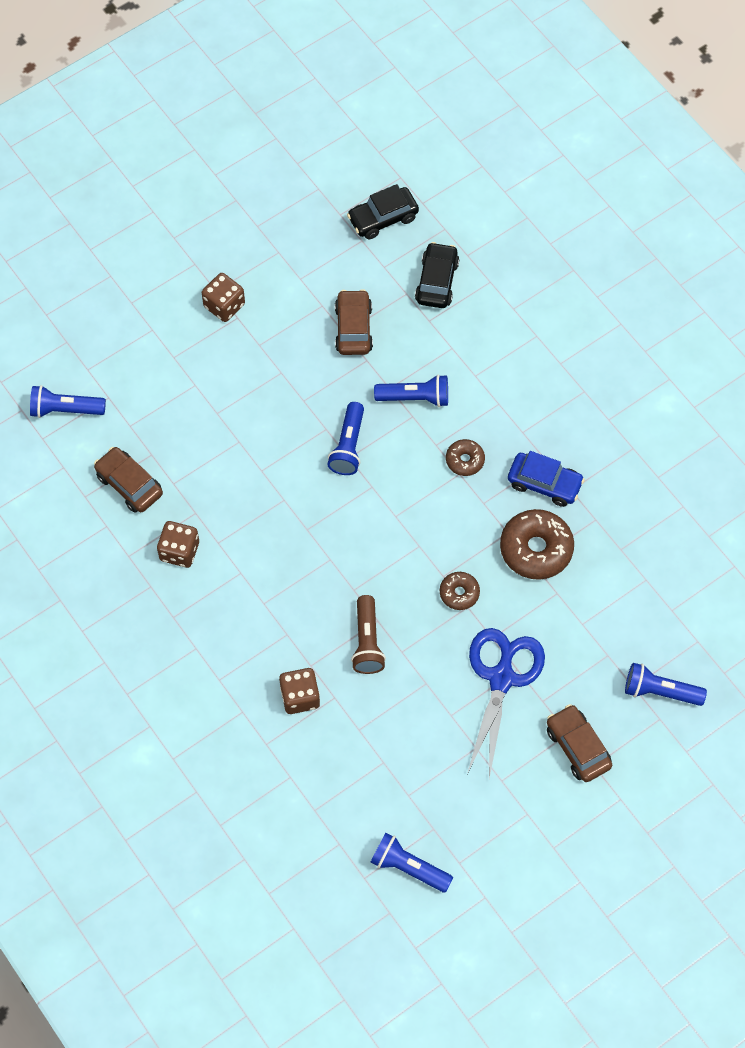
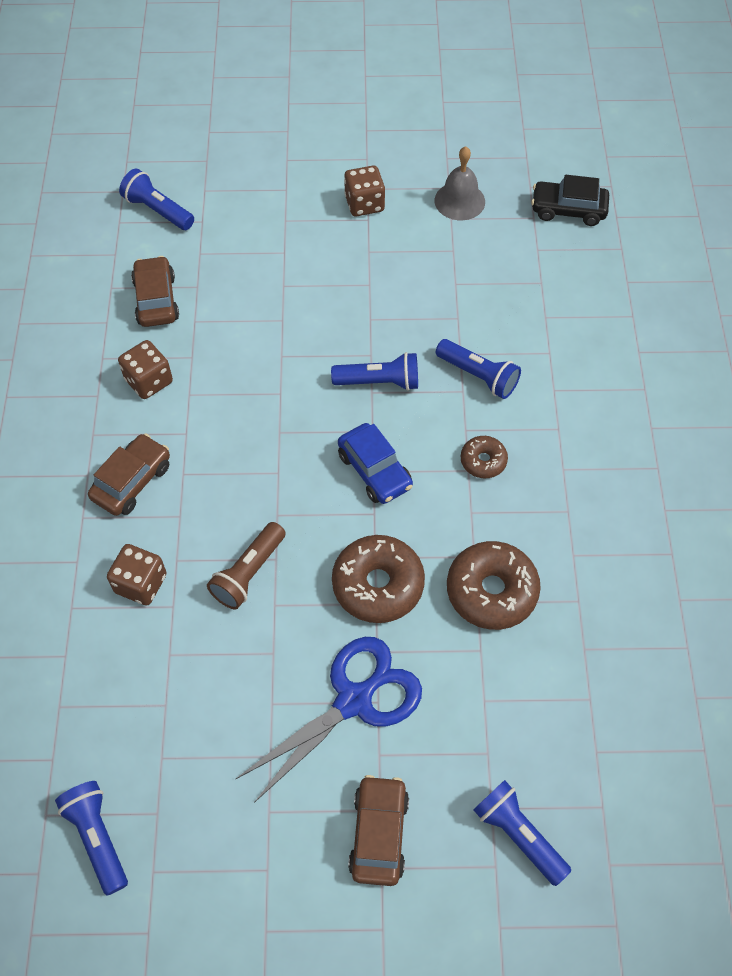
camera: 35 degrees right, 5 degrees down
(295, 259) = (459, 201): none -> grey bell
(348, 446) = (379, 382): blue flashlight -> blue flashlight turned 135 degrees counterclockwise
(353, 328) = (467, 284): brown car -> brown car (132, 481)
(437, 281) = (579, 288): black car -> none
(459, 593) = (378, 584): brown donut -> brown donut, size x1.84
(544, 483) = (549, 532): blue car -> blue car (374, 470)

